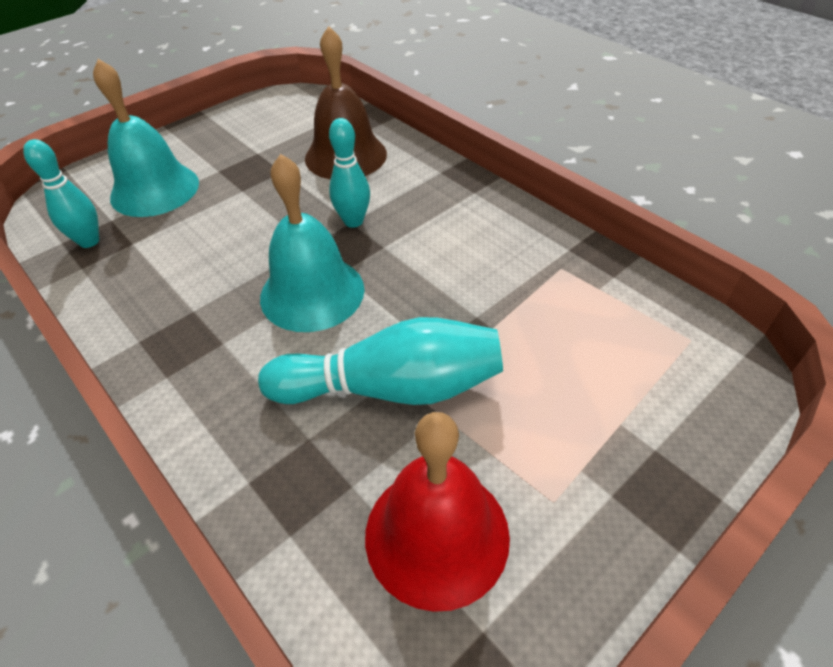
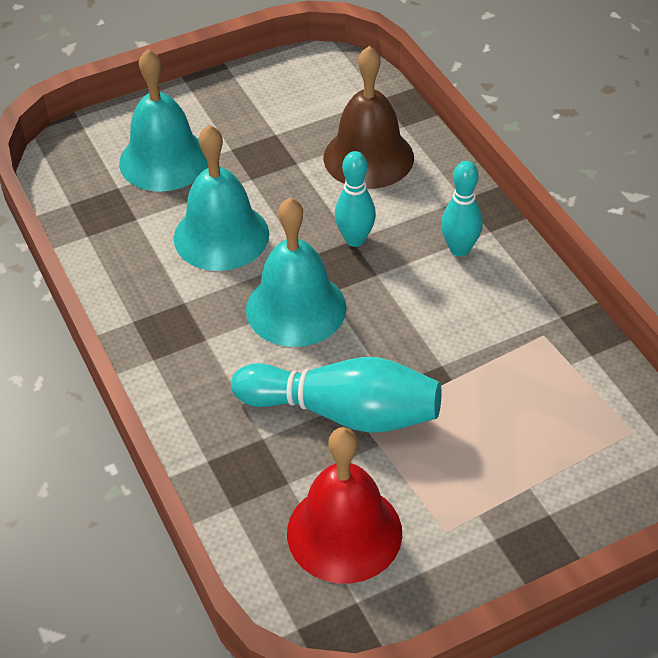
camera: 15 degrees right, 0 degrees up
(89, 241) = (96, 208): turquoise bowling pin -> turquoise bowling pin (459, 249)
(221, 242) = (221, 236): none -> turquoise bell

